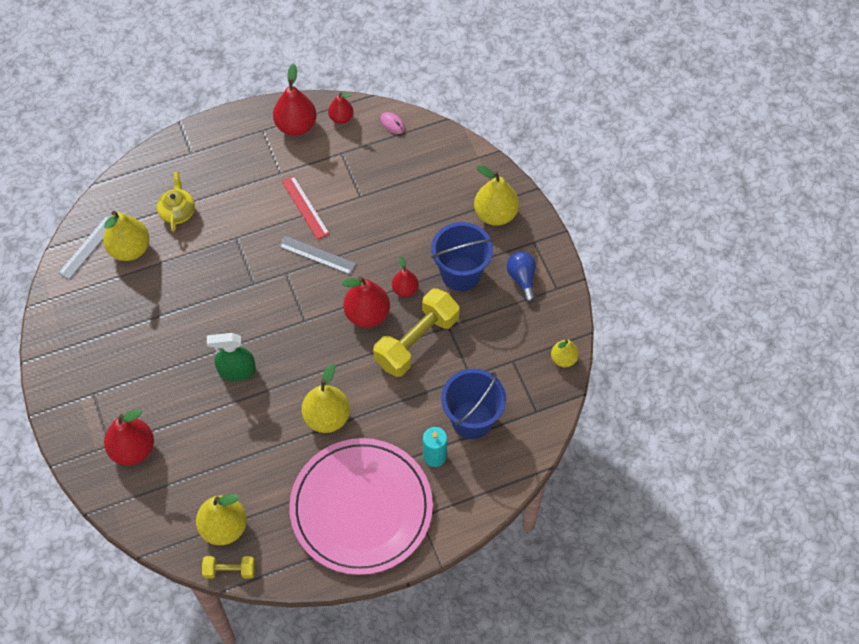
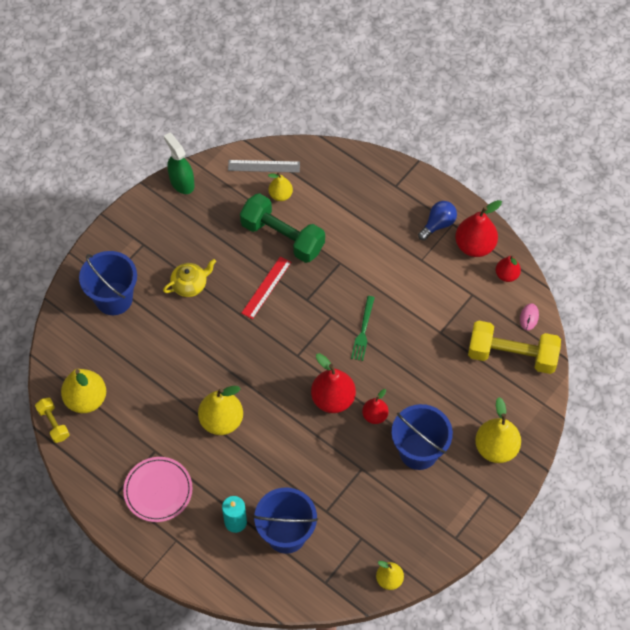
camera: 60 degrees right, 0 degrees up
(130, 249) = (280, 195): yellow pear -> yellow pear, size x0.59
(133, 449) = (114, 298): red pear -> blue bucket
(175, 270) = (282, 237): none -> green dumbbell
(177, 211) = (335, 208): yellow teapot -> yellow teapot (190, 285)
(237, 371) = (222, 332): green spray bottle -> green spray bottle (182, 182)
(305, 207) = (402, 297): red ruler -> red ruler (266, 287)
(317, 255) = (363, 331): grey ruler -> green fork
(361, 508) = (158, 490): pink plate -> pink plate, size x0.52
(417, 341) = (332, 451): yellow dumbbell -> yellow dumbbell (512, 355)
(522, 278) = (446, 504): blue light bulb -> blue light bulb (438, 224)

